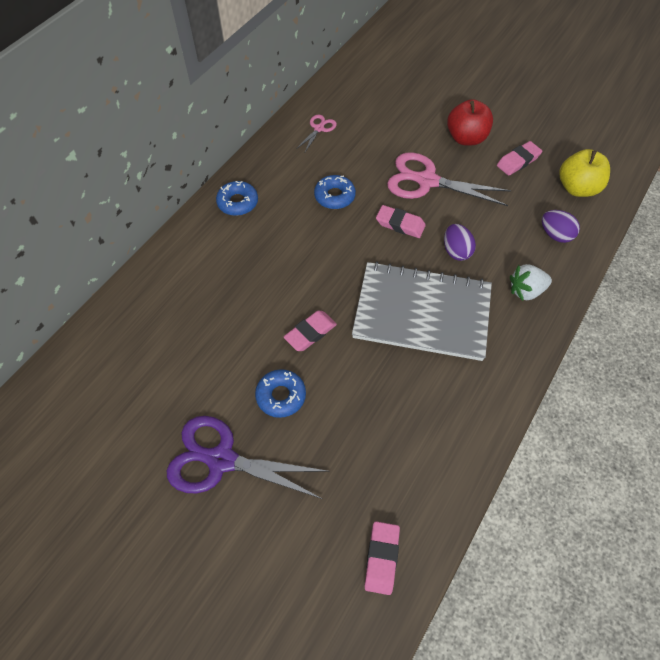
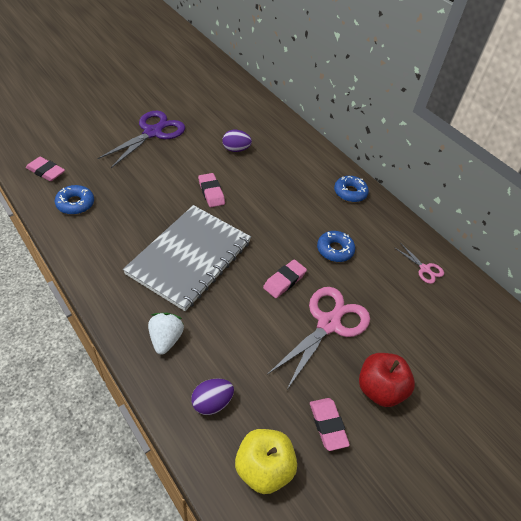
camera: 105 degrees right, 10 degrees down
(281, 396) = (174, 165): blue donut -> blue donut (75, 204)
(456, 251) = (235, 308): purple egg -> purple egg (236, 149)

